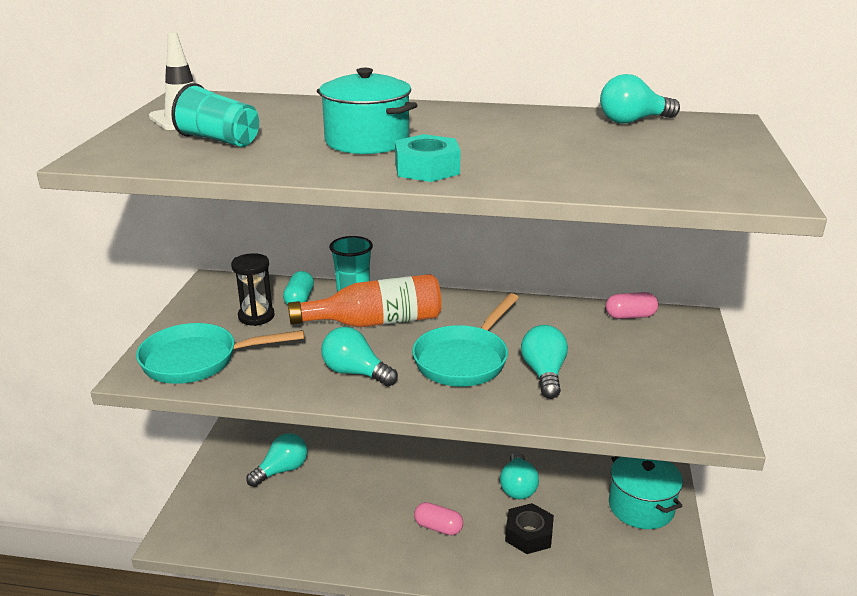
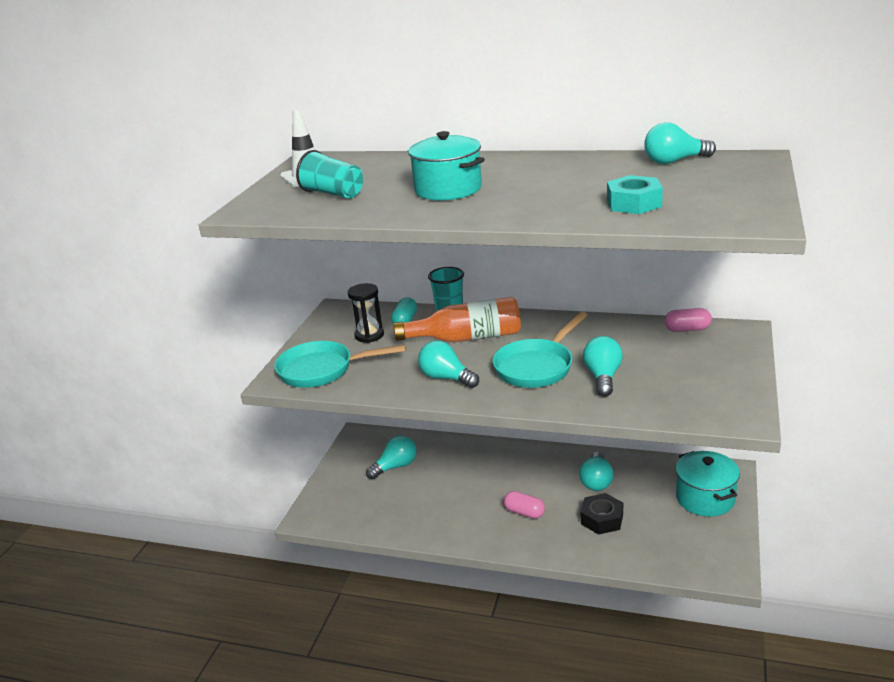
camera: 10 degrees right, 0 degrees up
(427, 169) = (491, 210): turquoise nut -> turquoise nut (633, 203)

